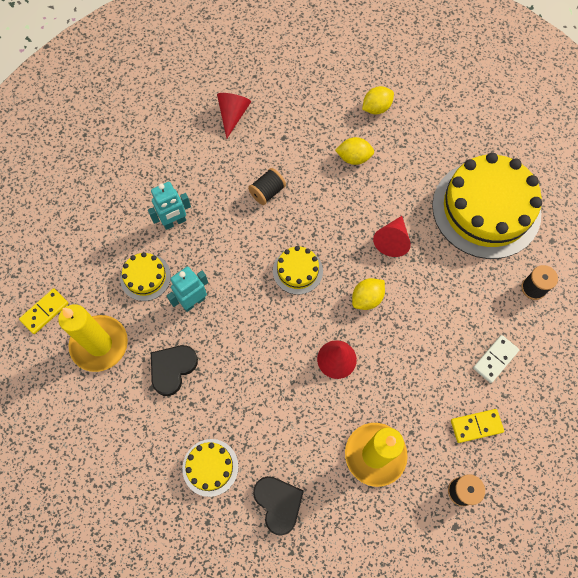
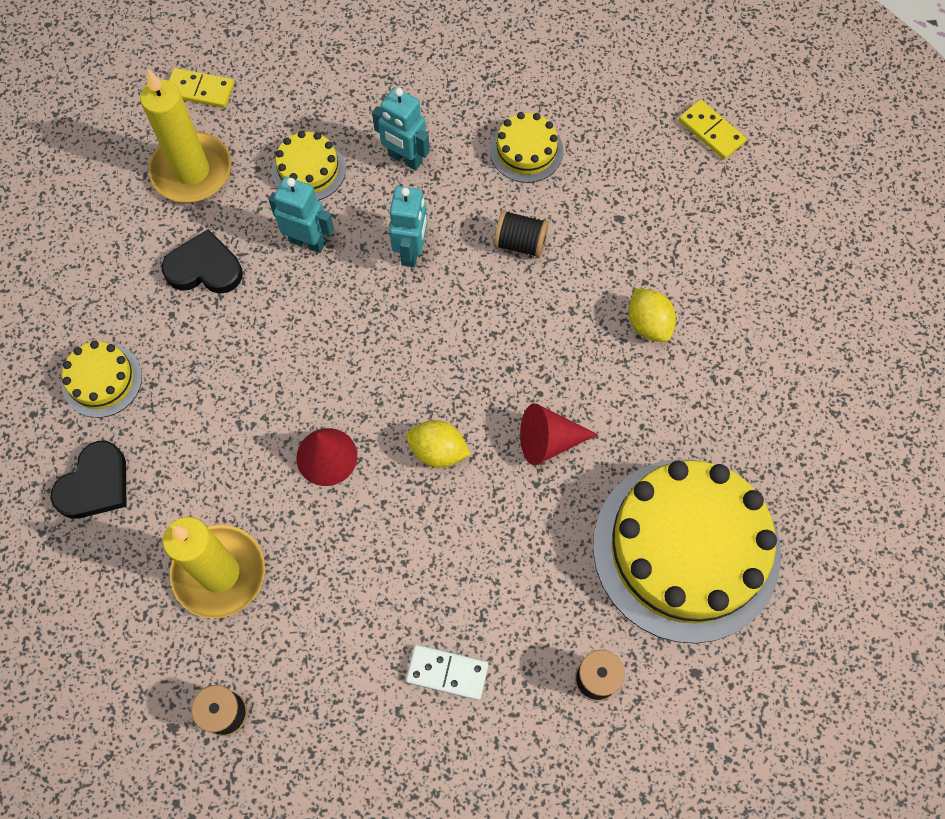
camera: 60 degrees right, 0 degrees up
(233, 115) = (610, 138): red cone -> none
(236, 249) = (411, 251): none -> turquoise robot
(297, 271) = (426, 342): yellow cake -> yellow cake (526, 151)
(376, 108) = (753, 312): yellow lemon -> none
(476, 426) = (330, 691): yellow domino -> yellow domino (711, 131)

